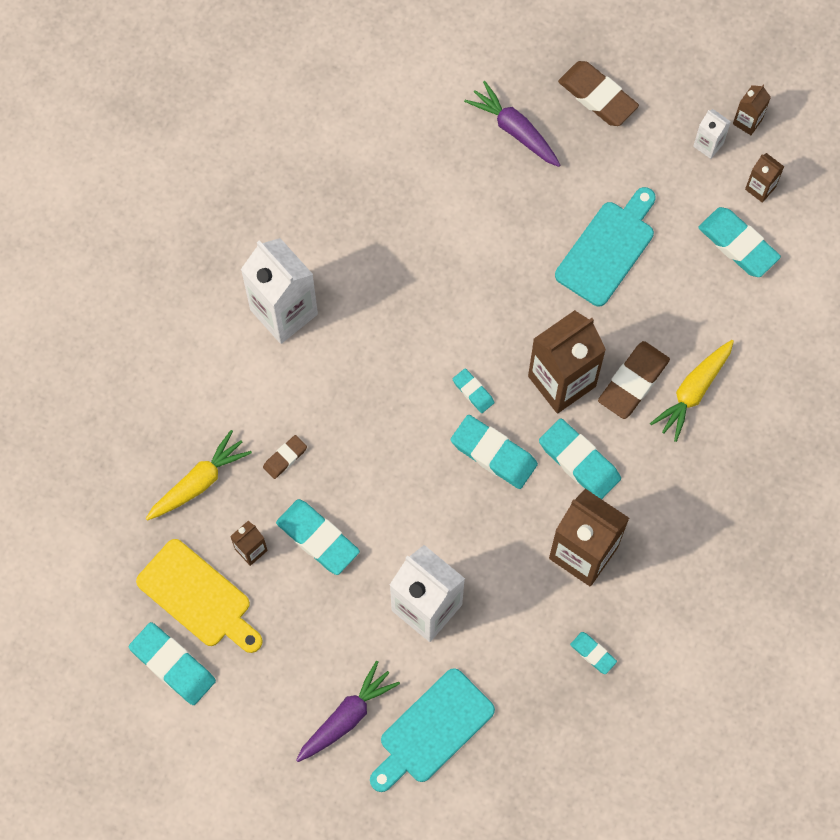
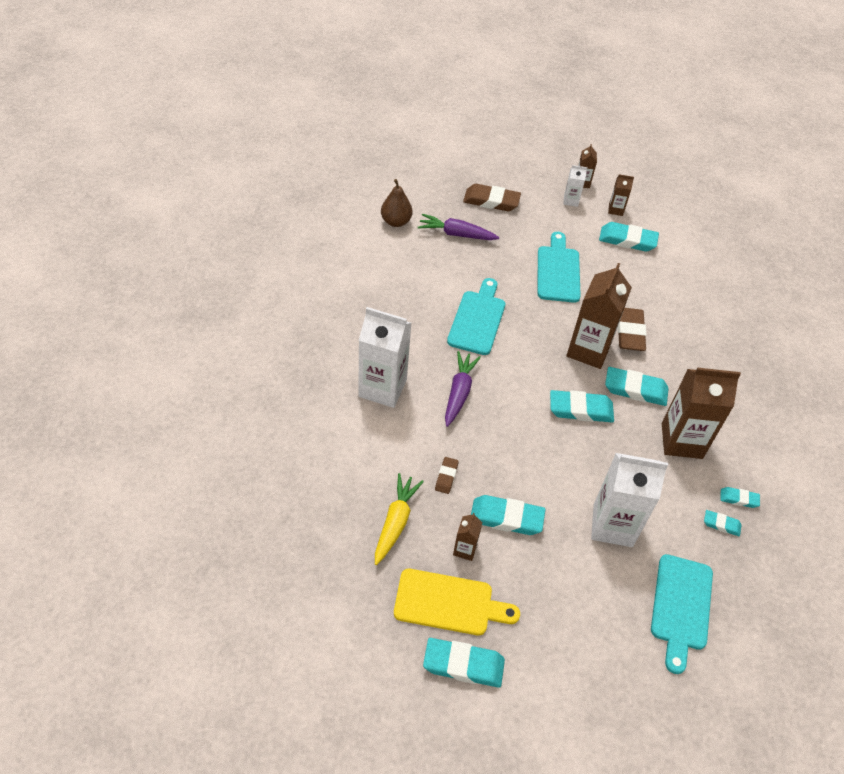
camera: 35 degrees left, 20 degrees down
(346, 716) = (616, 631): purple carrot -> purple carrot (459, 393)
(449, 74) = (396, 221): none -> brown pear
(455, 272) = (477, 319): none -> turquoise cutting board
(473, 392) = (540, 380): turquoise eraser -> turquoise eraser (721, 524)
(693, 391) = (667, 322): yellow carrot -> none

